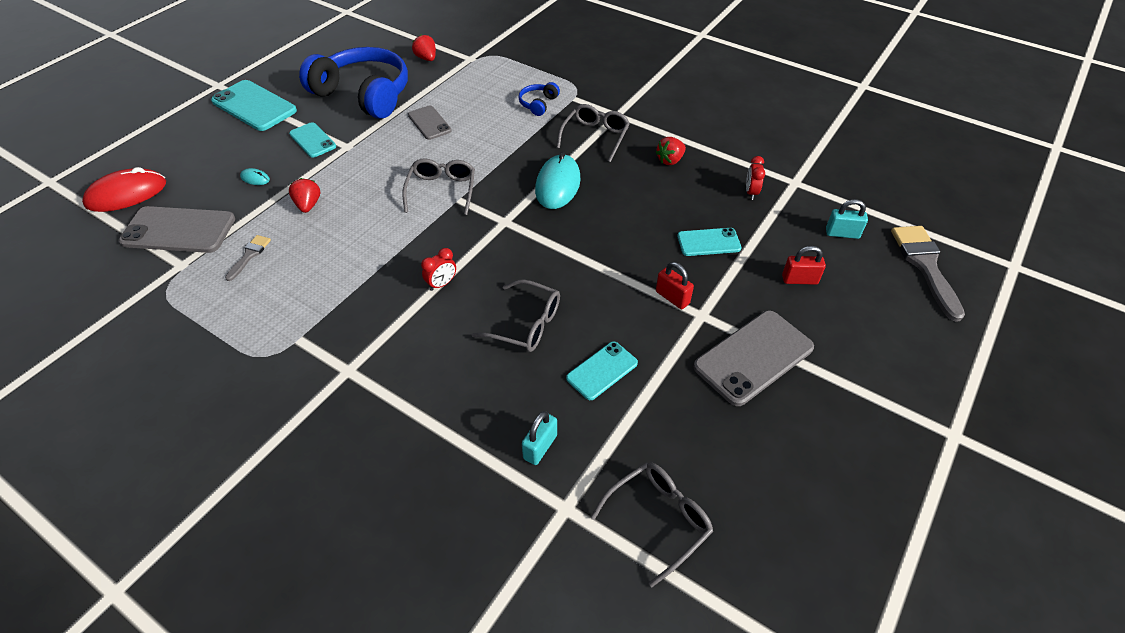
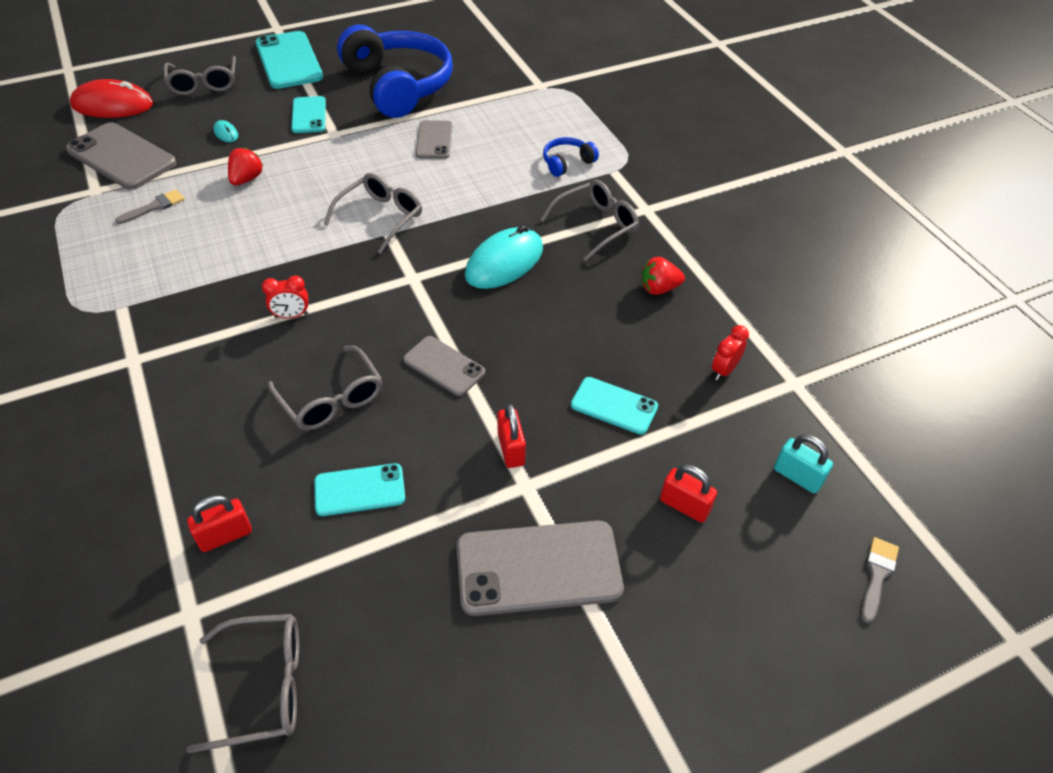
camera: 30 degrees right, 0 degrees up
(196, 148) = (204, 83): none -> grey glasses
(426, 58) = (494, 69): red strawberry -> none
(540, 447) = (225, 535): turquoise padlock -> red padlock
(581, 268) = (444, 366): none -> grey phone
(925, 266) = (877, 575): grey brush -> grey brush, size x0.51

